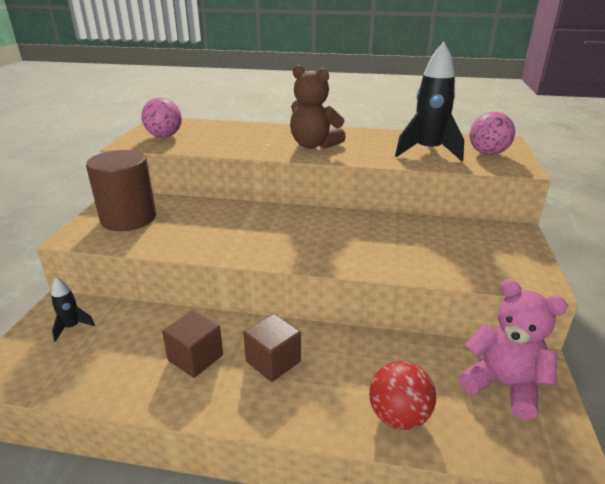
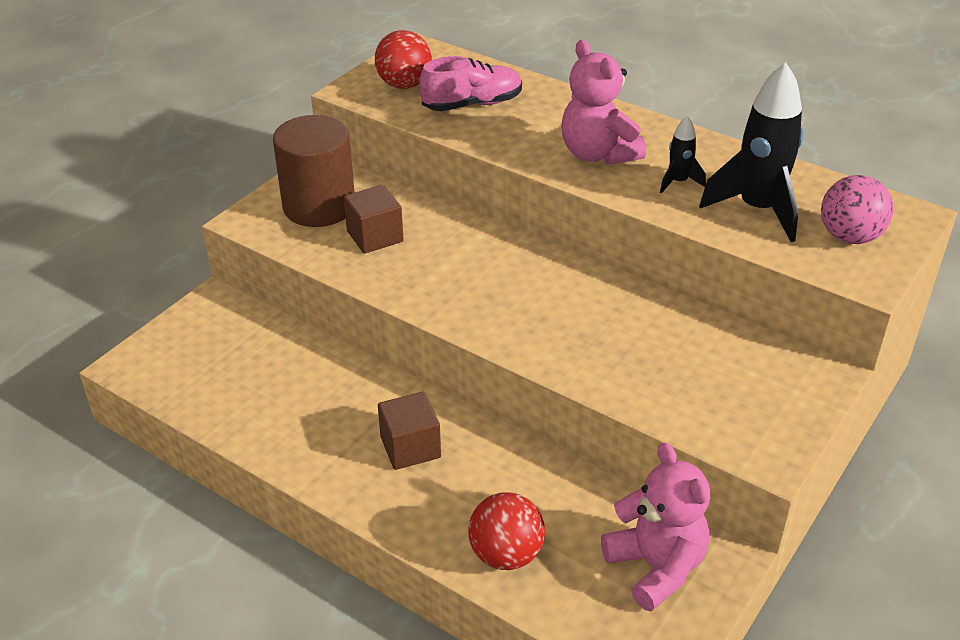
camera: 25 degrees right, 10 degrees up
(72, 327) = (218, 334): black rocket -> black rocket (678, 182)
(164, 136) = (404, 85): pink ball -> red ball
(195, 358) = (330, 414): brown cube -> brown cube (375, 236)
(216, 138) = (472, 104): none -> pink shoe
(314, 145) = (598, 154): brown teddy bear -> pink teddy bear

